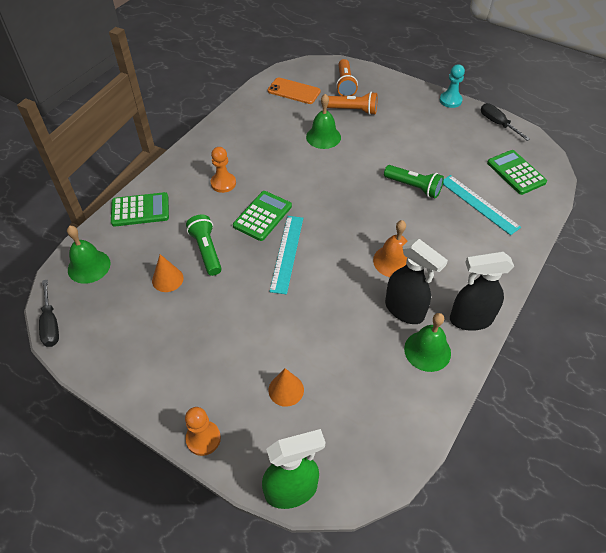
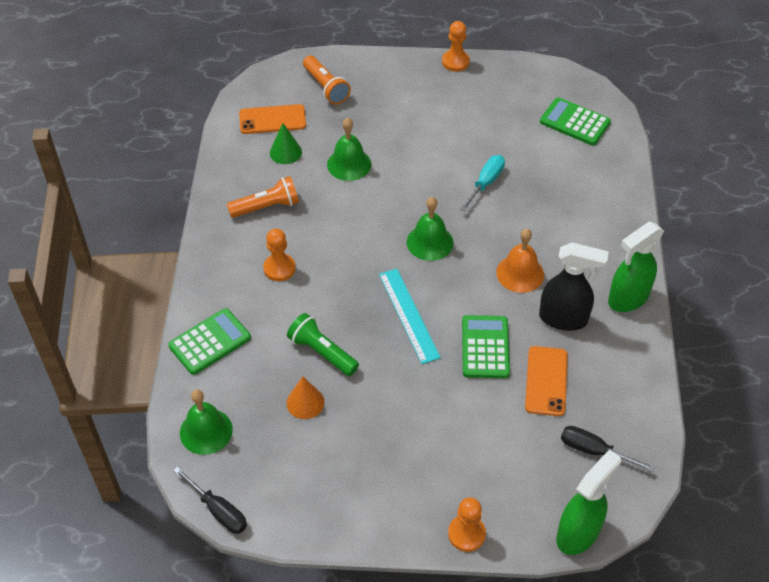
camera: 30 degrees left, 0 degrees up
(262, 216) = (352, 286): green calculator -> green calculator (485, 347)
(286, 113) = (285, 152): none -> green cone
(286, 390) = (508, 450): orange cone -> none
(353, 110) = (358, 117): orange flashlight -> orange flashlight (267, 207)
(355, 351) = (546, 381): none -> orange phone
(414, 187) = (485, 183): green flashlight -> turquoise screwdriver
(427, 351) = (609, 348): green bell -> green bell (430, 242)
(450, 100) = (455, 62): turquoise pawn -> orange pawn
(470, 319) = (627, 298): black spray bottle -> green spray bottle
(479, 204) = (561, 174): turquoise ruler -> none
(498, 124) = (522, 71): black screwdriver -> black screwdriver (594, 451)

